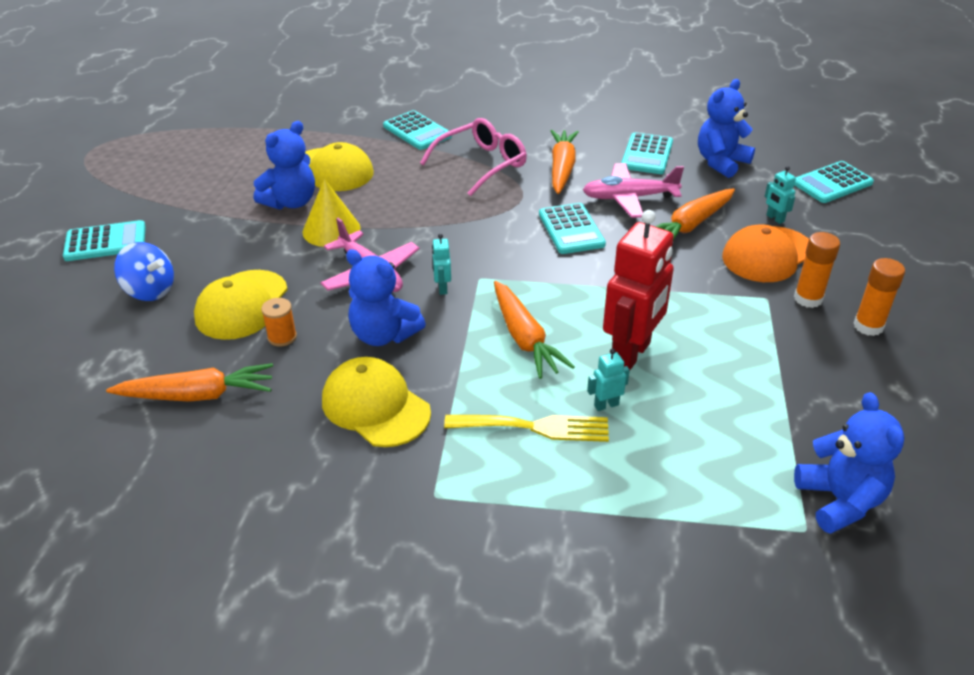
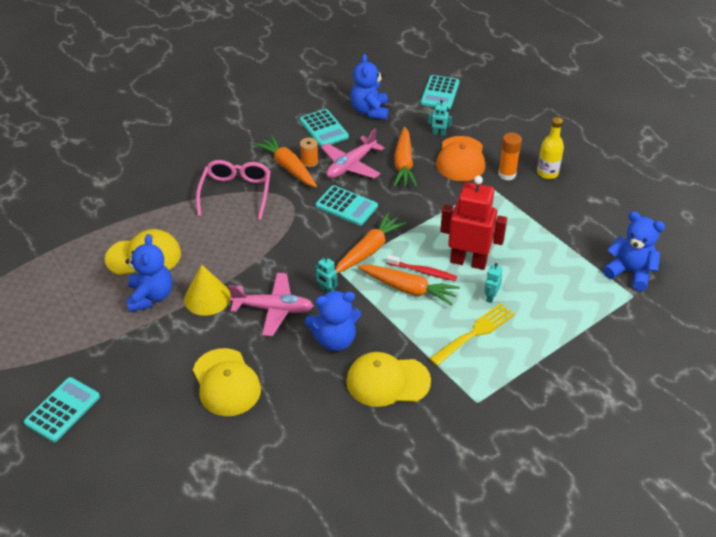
camera: 45 degrees left, 5 degrees up
(150, 291) = (151, 417): blue spinning top -> none
(197, 395) = (285, 450): orange carrot -> orange carrot (369, 250)
(282, 337) = (280, 383): orange spool -> orange spool (309, 162)
(417, 131) = (159, 193): turquoise calculator -> none
(564, 332) = (423, 271): none -> red toothbrush
(631, 354) = (468, 261): red robot -> red robot turned 60 degrees counterclockwise
(868, 326) = (547, 173): orange glue stick -> yellow bottle

